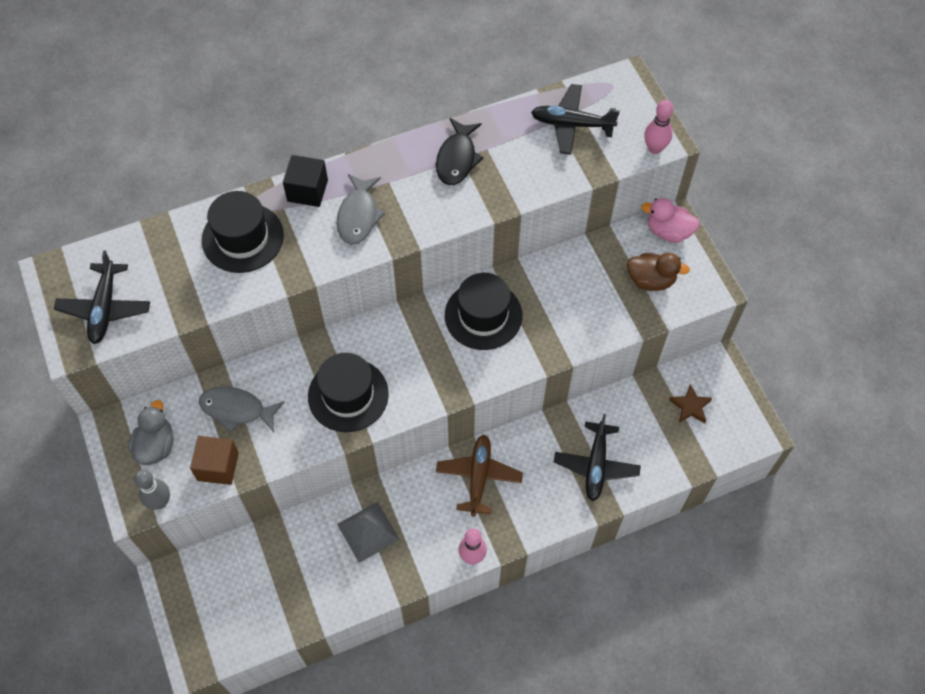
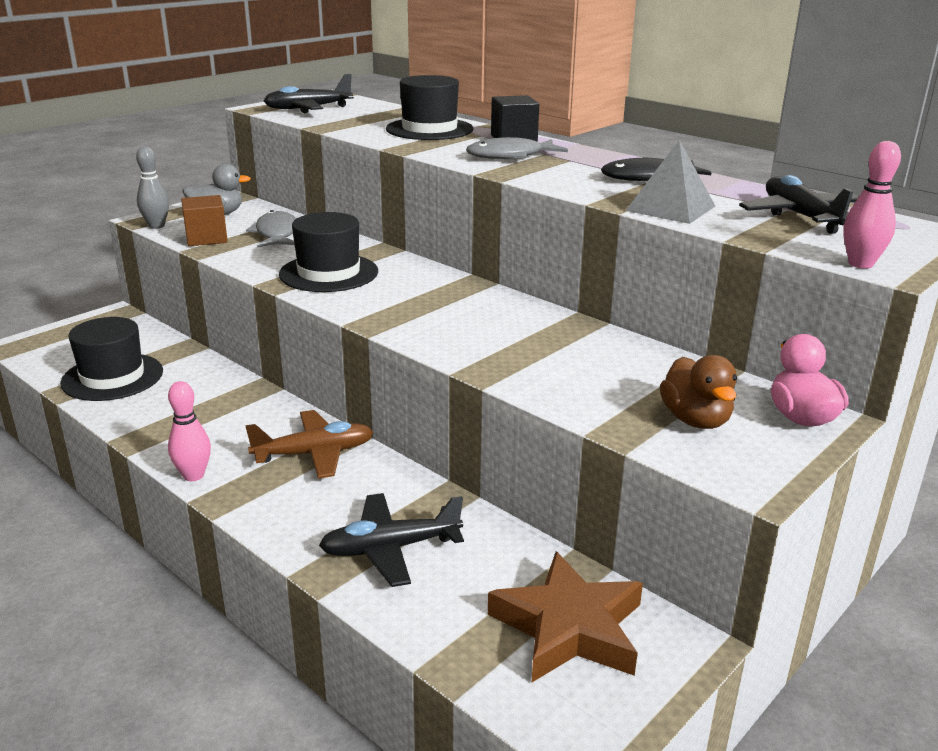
camera: 65 degrees right, 35 degrees down
(368, 531) = (203, 399): grey pyramid -> grey pyramid (670, 208)
(483, 315) = (501, 318): black hat -> black hat (112, 377)
(690, 406) = (569, 627): brown star -> brown star, size x1.96

